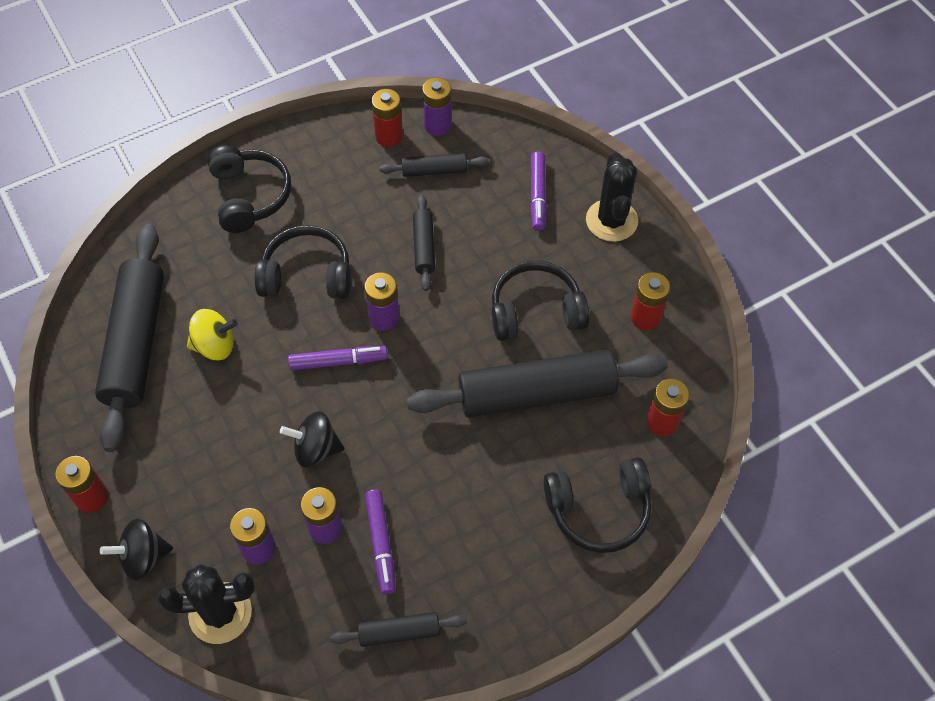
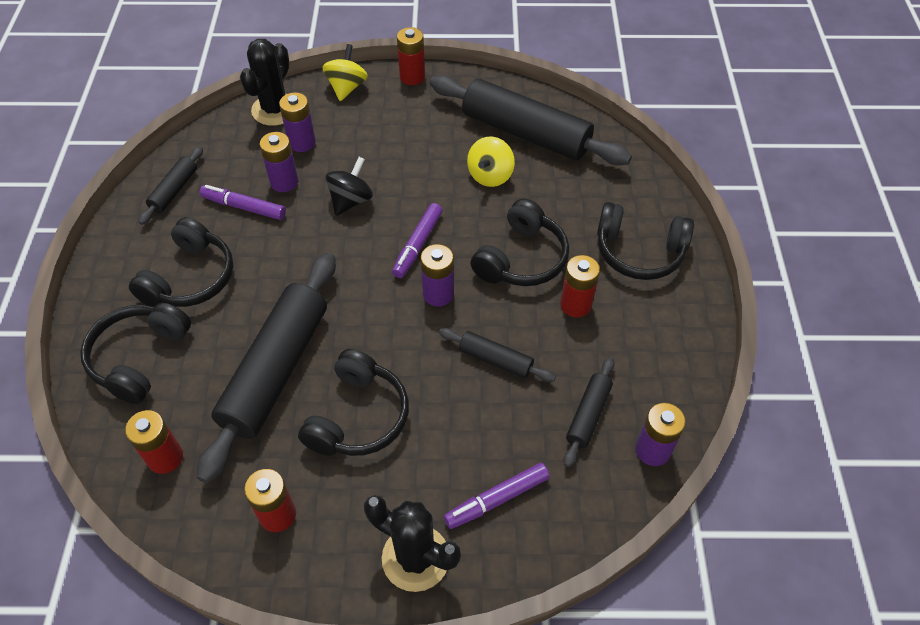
camera: 120 degrees right, 5 degrees down
(143, 557) = (347, 87): black spinning top -> yellow spinning top
(389, 136) = (659, 395): red battery -> red battery (575, 305)
(493, 530) = (190, 278): none -> black headphones
(537, 195) = (497, 499): purple marker -> purple marker turned 60 degrees counterclockwise

